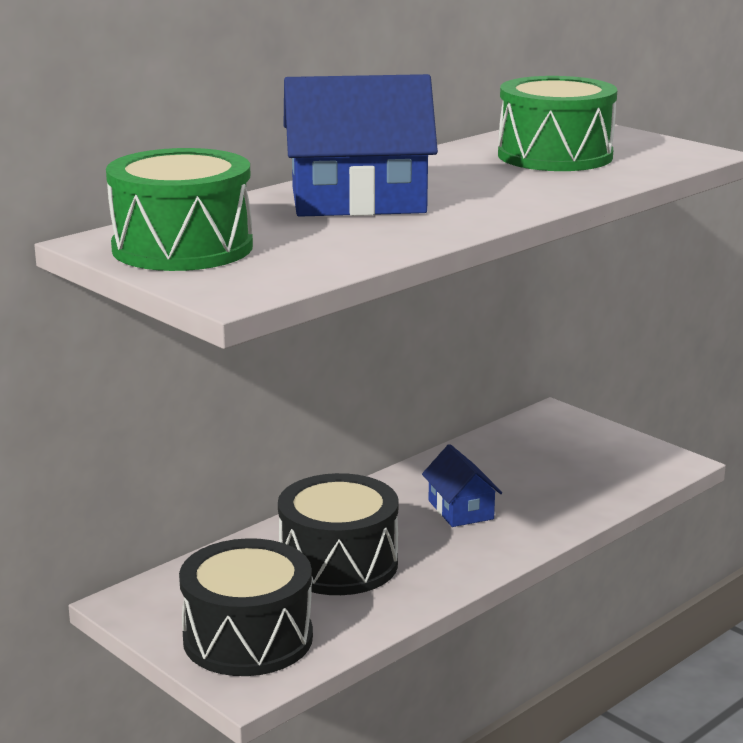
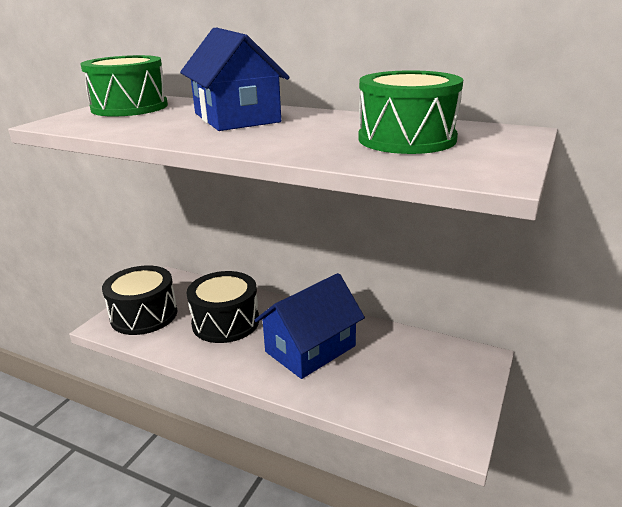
camera: 70 degrees right, 5 degrees up
(460, 510) = (310, 349): blue house -> blue house, size x1.87

